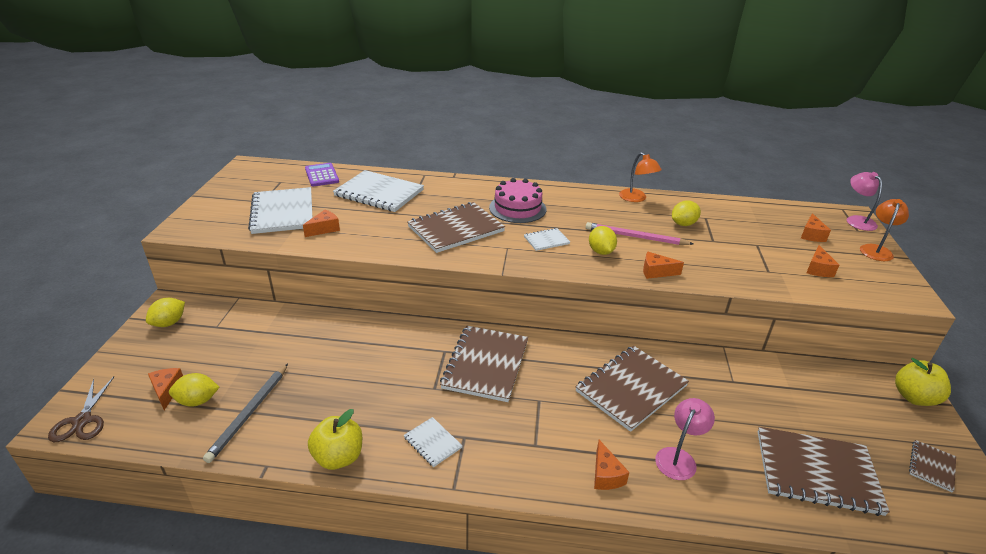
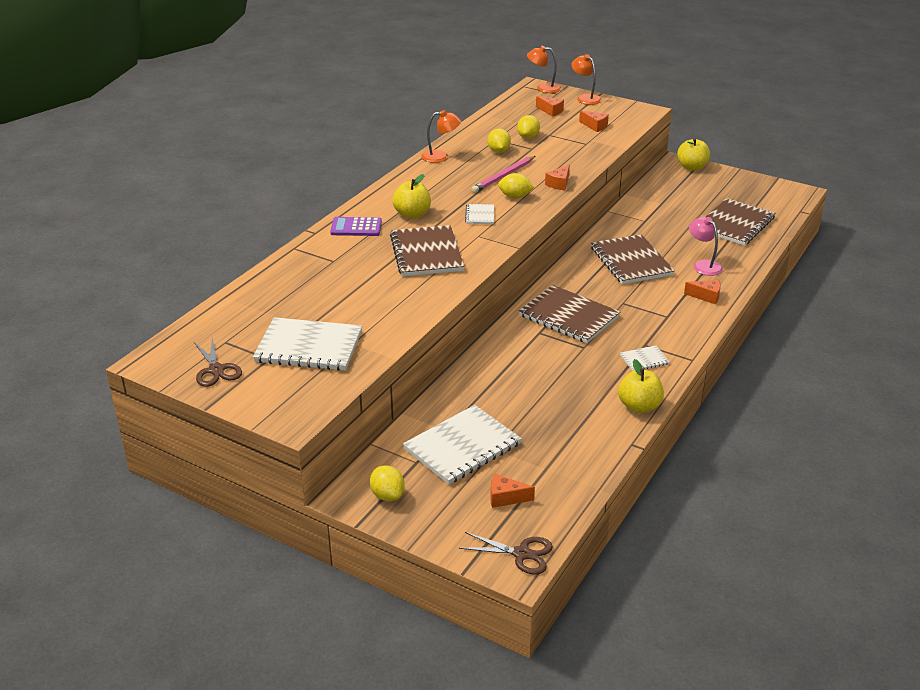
camera: 65 degrees left, 0 degrees up
(197, 401) = (531, 478): yellow lemon -> yellow lemon (528, 137)
(242, 187) = (216, 370): none -> brown scissors
(249, 413) = (564, 448): grey pencil -> none
(321, 175) = (234, 311): purple calculator -> purple calculator (356, 227)
(324, 229) = (369, 325): orange cheese -> none
(379, 193) = (314, 281): white notebook -> white notebook (462, 447)
(517, 208) = (412, 214): pink cake -> yellow apple
(857, 220) = (543, 88): pink lamp -> orange lamp
(931, 466) = (746, 188): brown notebook -> none

